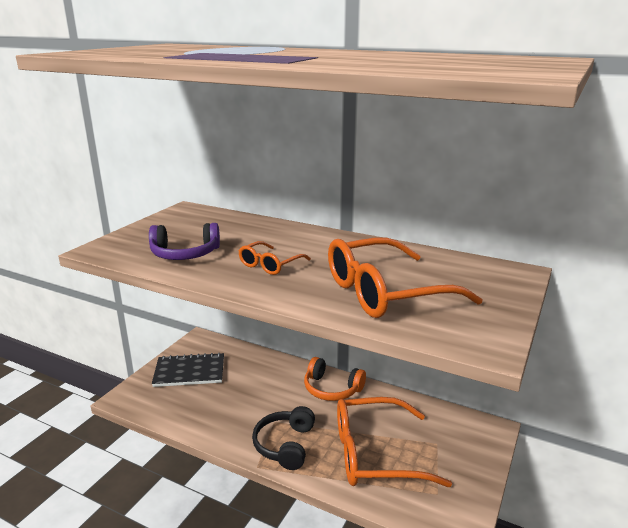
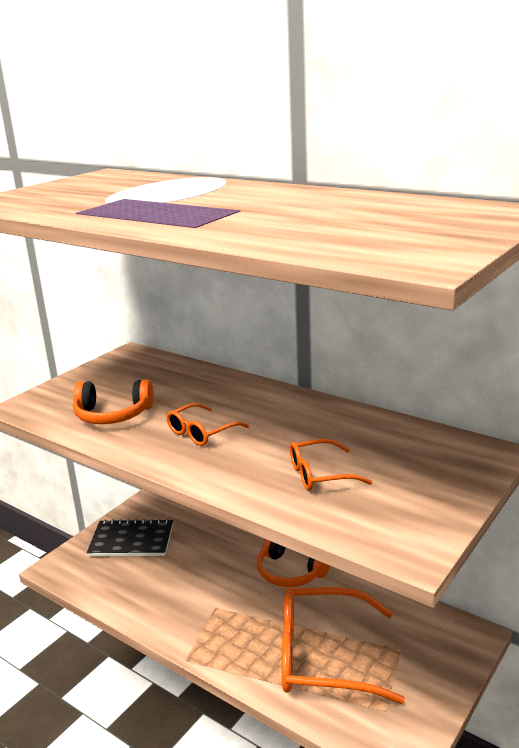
camera: 10 degrees right, 0 degrees up
(185, 254) = (112, 415): purple headphones -> orange headphones
(285, 445) = (221, 636): black headphones -> none
(386, 292) = (320, 474): orange glasses -> orange glasses, size x0.50

